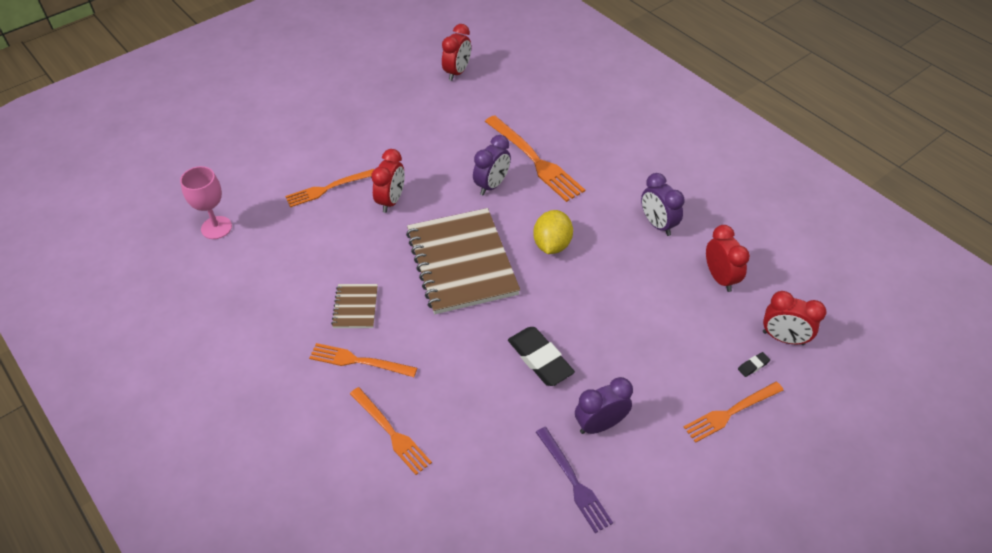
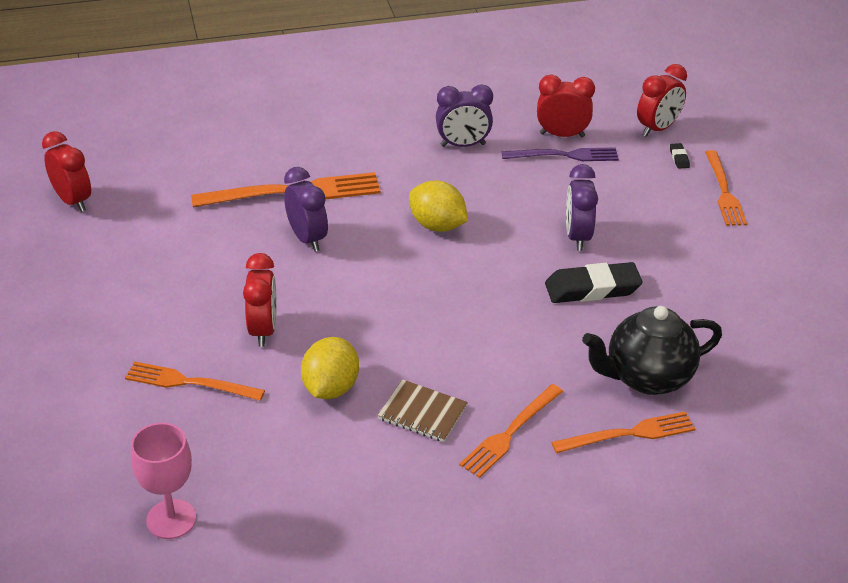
camera: 65 degrees left, 10 degrees down
(328, 188) = (189, 382): orange fork -> orange fork turned 105 degrees clockwise
(355, 253) = (330, 388): none -> yellow lemon
(391, 201) = (263, 330): red clock -> red clock turned 45 degrees clockwise
(458, 426) = (647, 377): none -> black teapot
(461, 263) = (414, 302): brown notebook -> none
(574, 482) = (755, 317): purple fork -> purple fork (564, 155)
(600, 424) = (696, 276): purple clock -> purple clock (577, 237)

